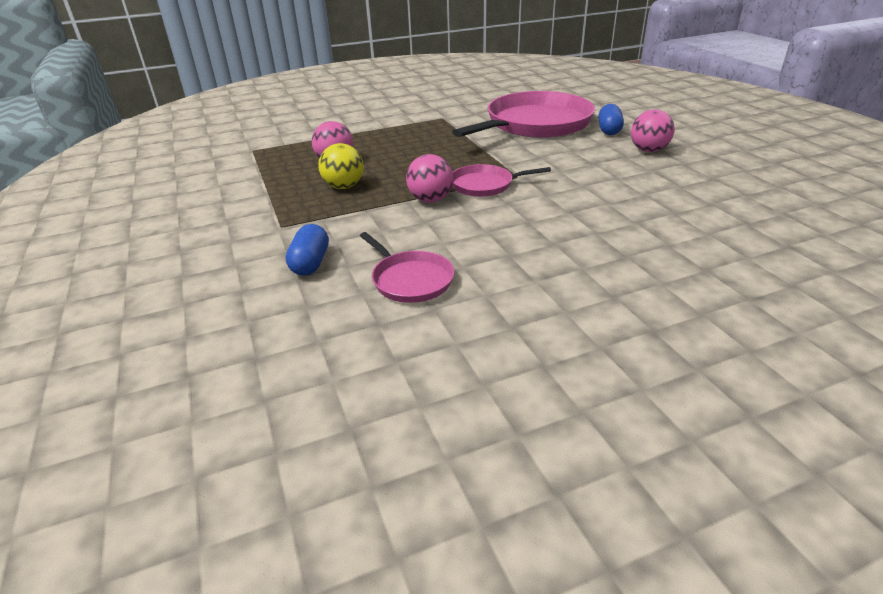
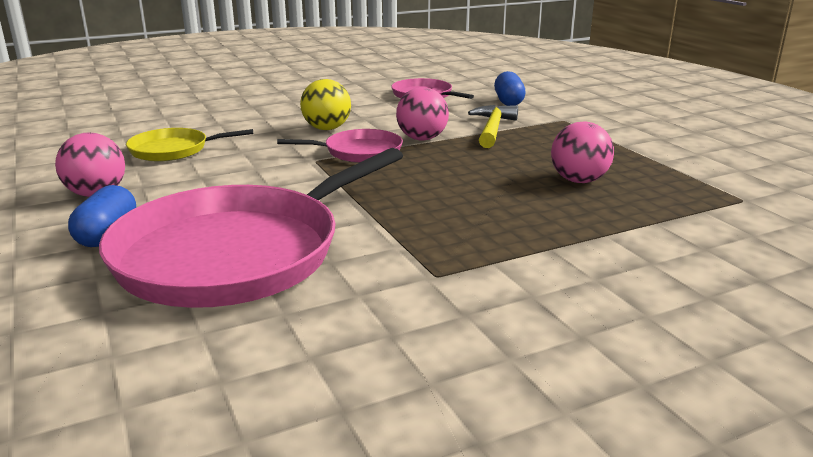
camera: 175 degrees right, 10 degrees down
(344, 187) = (533, 151): yellow ball -> yellow ball (327, 129)
(360, 213) = (492, 129): none -> yellow hammer
(641, 186) = (173, 150): none -> yellow pan

